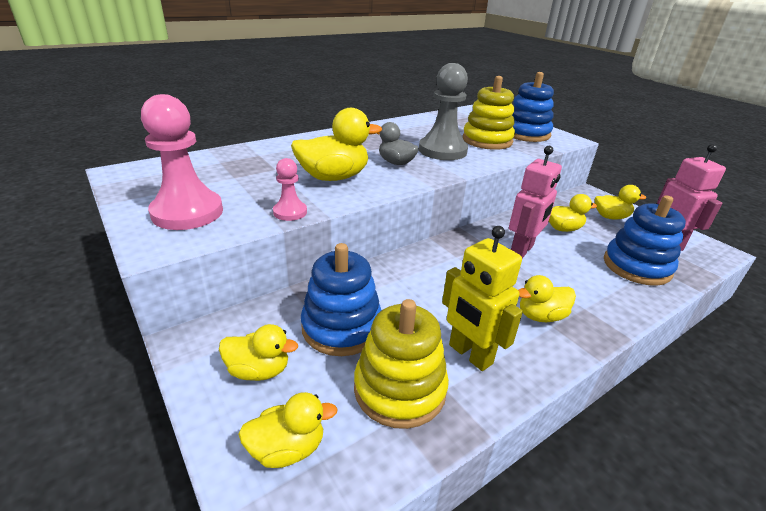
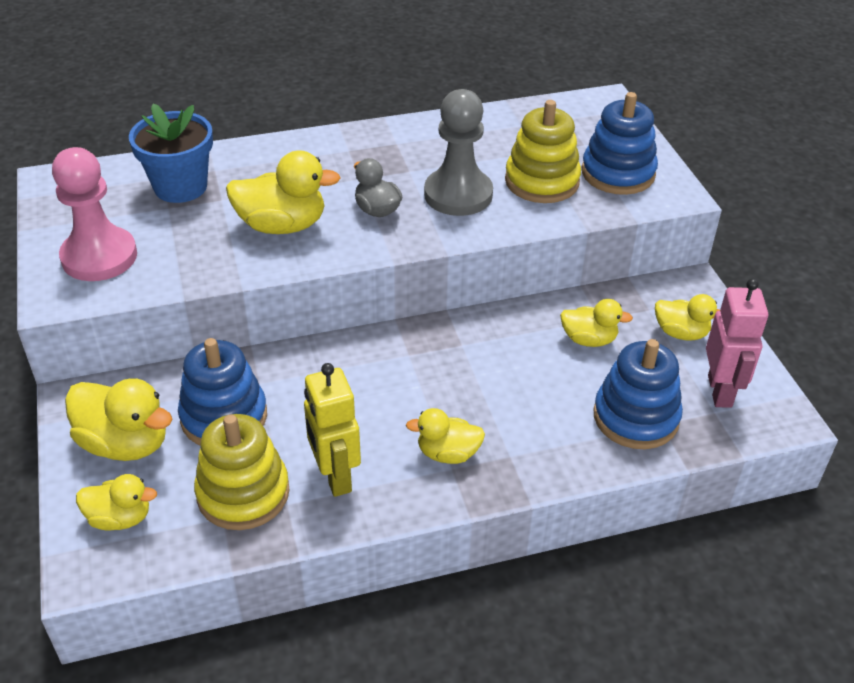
camera: 20 degrees right, 10 degrees up
(237, 165) = (180, 187): none -> blue flower pot
(259, 370) = (125, 443): yellow duck -> yellow duck, size x1.62
(290, 212) = (203, 275): pink pawn -> none
(522, 250) = (501, 362): pink robot -> none

